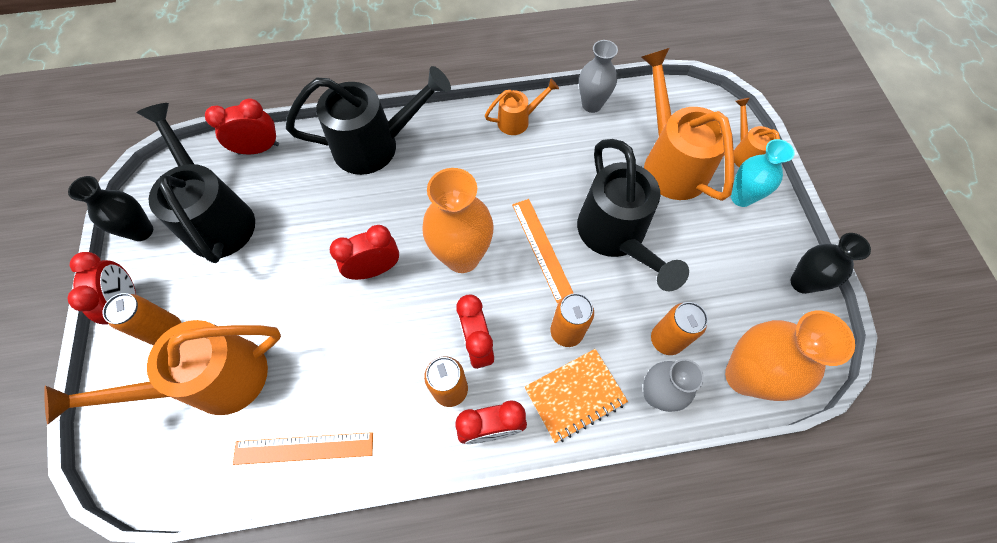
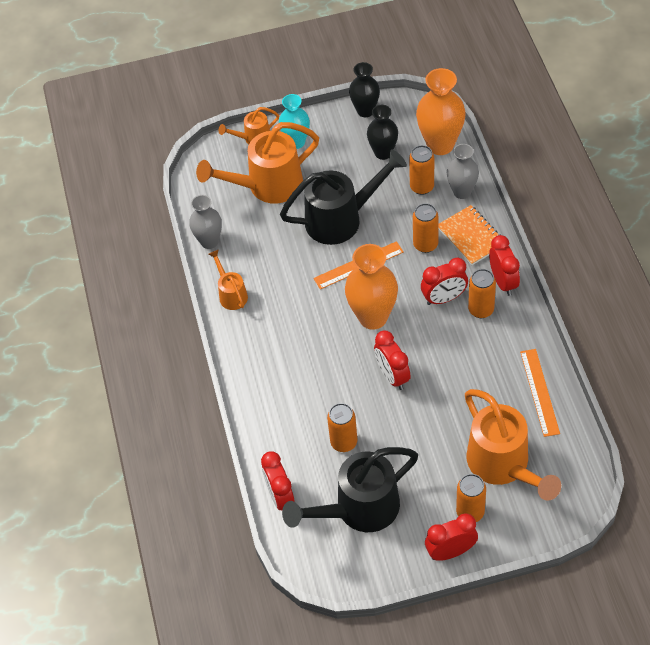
camera: 90 degrees left, 10 degrees down
(142, 231) = (380, 568): black vase -> black vase (383, 153)
(303, 211) = (344, 442): none -> orange can
(375, 146) = (268, 400): black watering can -> none

